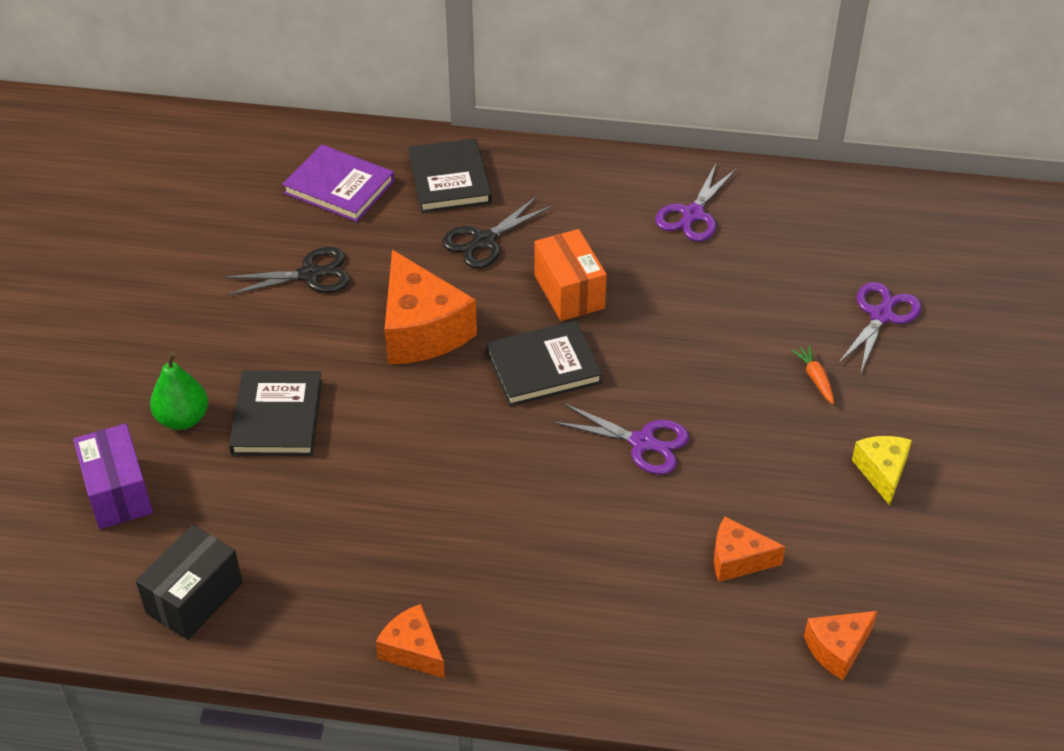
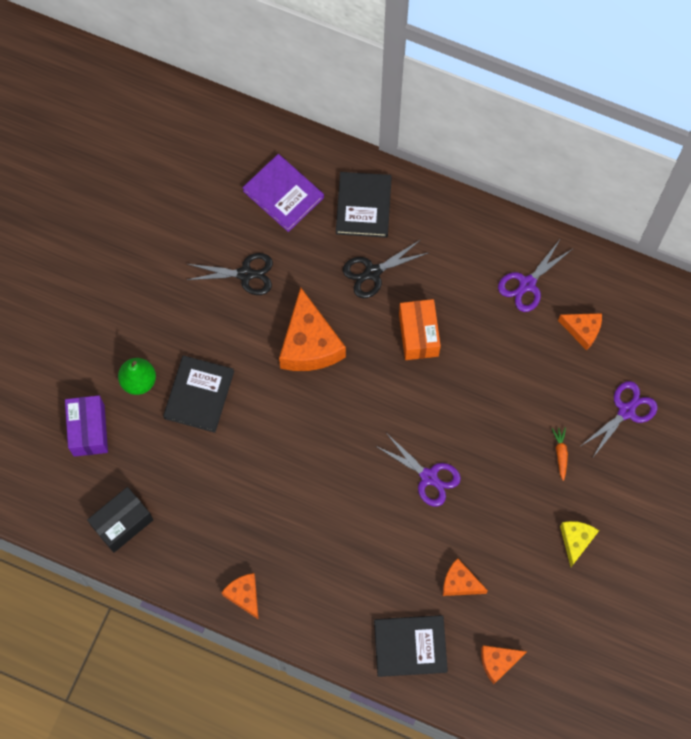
camera: 15 degrees right, 25 degrees up
(543, 367) = (382, 397): black book -> black book (410, 646)
(785, 246) = (582, 330): none -> orange cheese

